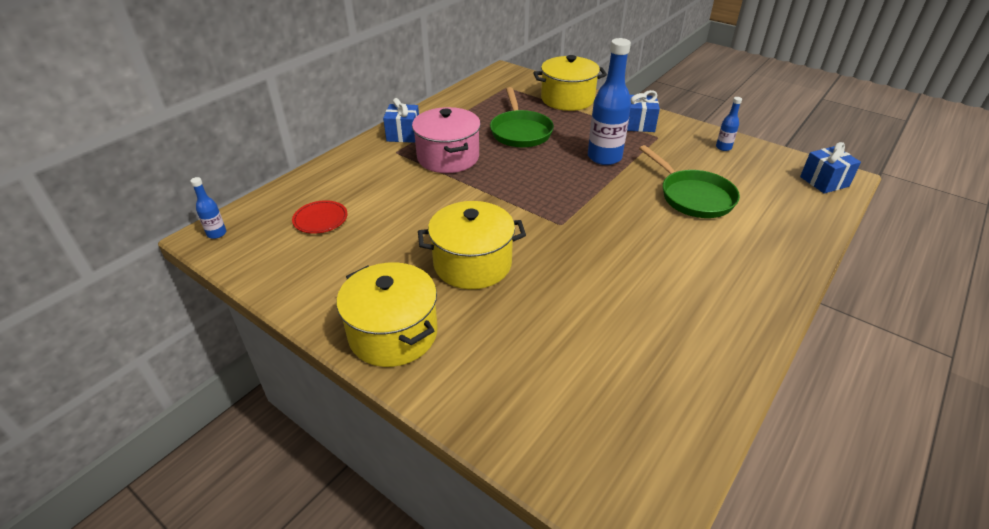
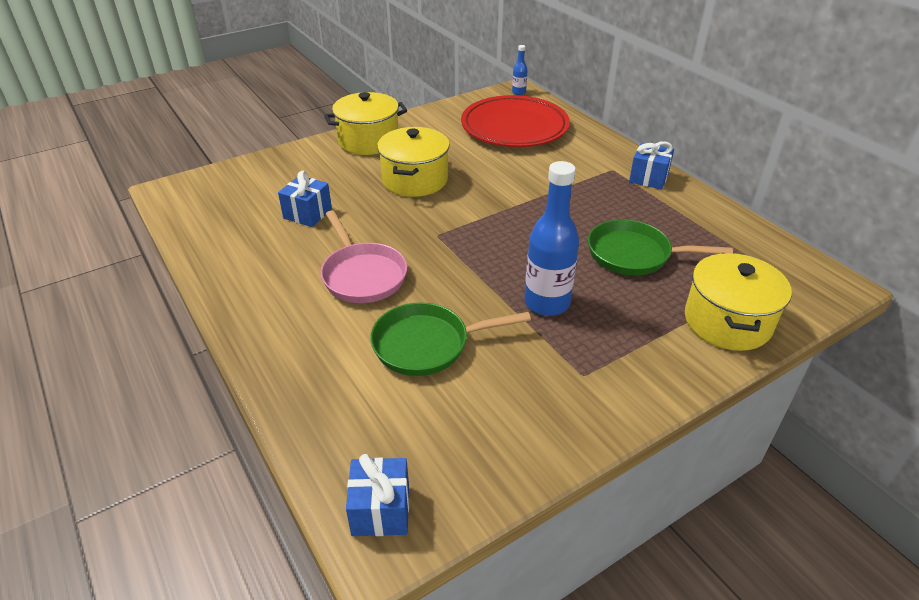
camera: 110 degrees right, 0 degrees up
(320, 219) = (514, 127): red plate -> red plate, size x2.44
(448, 157) = (589, 196): pink pot -> none
(639, 124) = (627, 369): blue gift -> blue gift (307, 214)
(651, 251) = (362, 275): none -> pink pan
(723, 147) = (526, 436): blue bottle -> none

